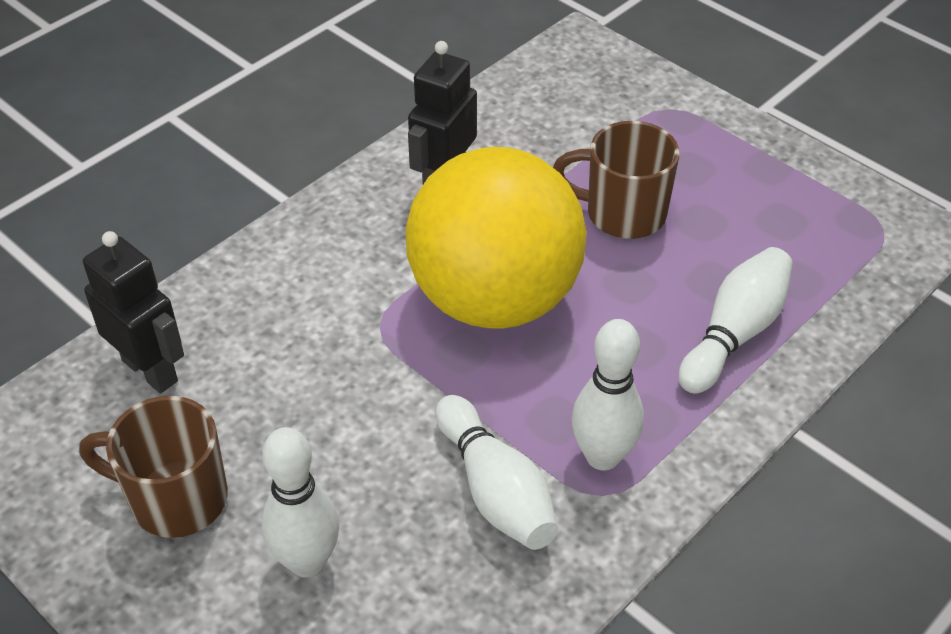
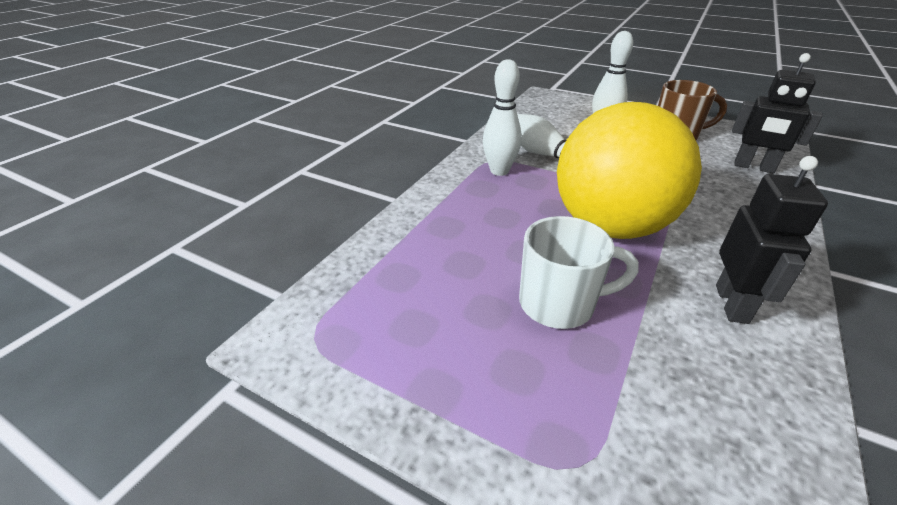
camera: 165 degrees right, 10 degrees down
(622, 213) = (559, 304): brown mug -> white mug
(734, 333) = (441, 233): white bowling pin -> none

